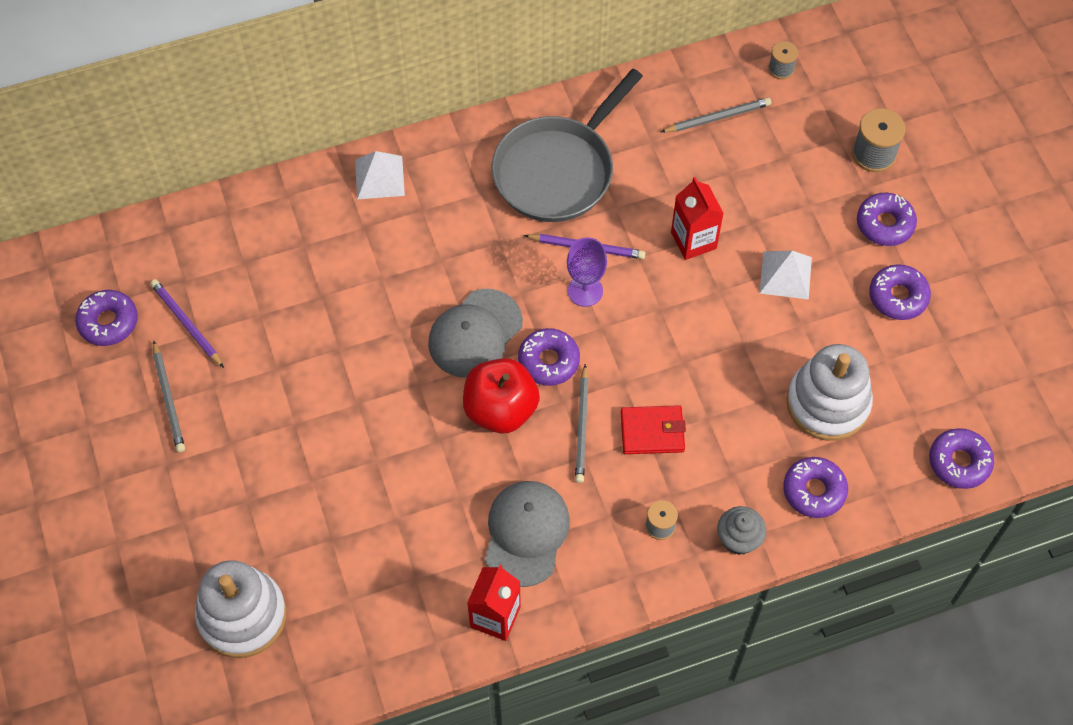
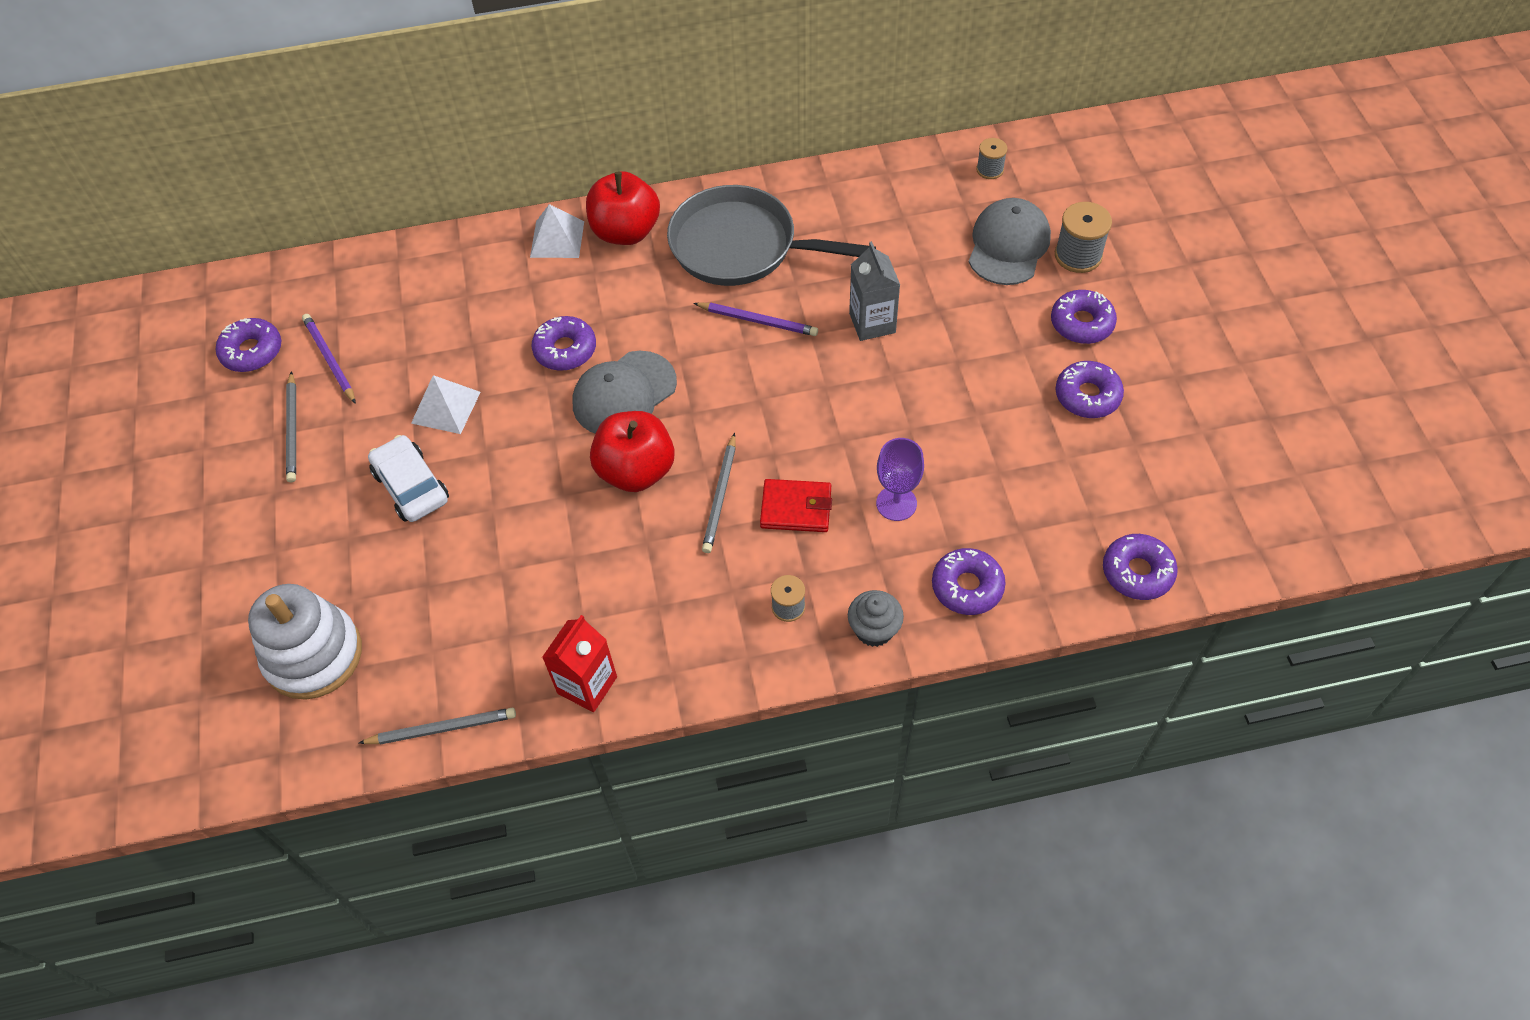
camera: 10 degrees right, 5 degrees down
(295, 445) = (411, 486): none -> white car
(444, 164) = (626, 232): none -> red apple
(526, 533) = (638, 600): grey cap -> grey cap (1008, 245)
(548, 361) = (697, 427): purple donut -> purple donut (565, 350)
(558, 170) = (741, 246): grey pan -> grey pan turned 60 degrees clockwise
(585, 291) = (748, 362): purple goblet -> purple goblet (896, 503)
(693, 240) = (872, 323): red carton -> grey carton
(717, 117) = (916, 209): grey pencil -> grey pencil (442, 728)
(785, 275) = (966, 364): white pyramid -> white pyramid (446, 407)
(827, 403) = (995, 497): white stacking toy -> none

